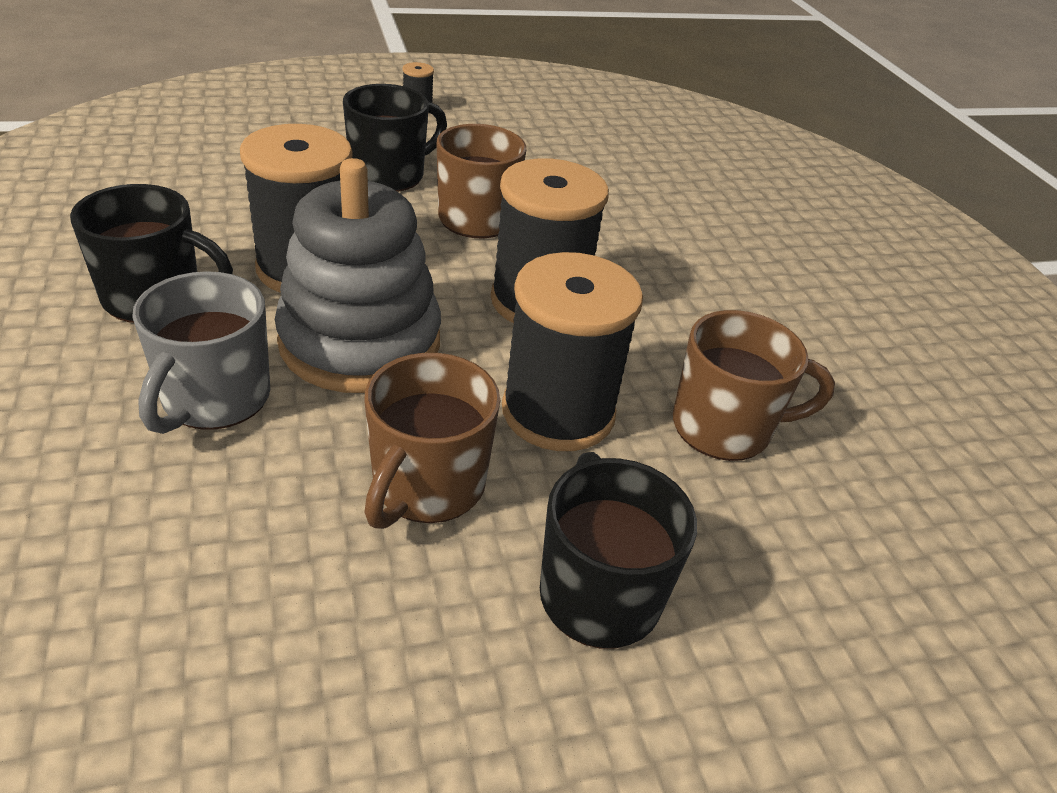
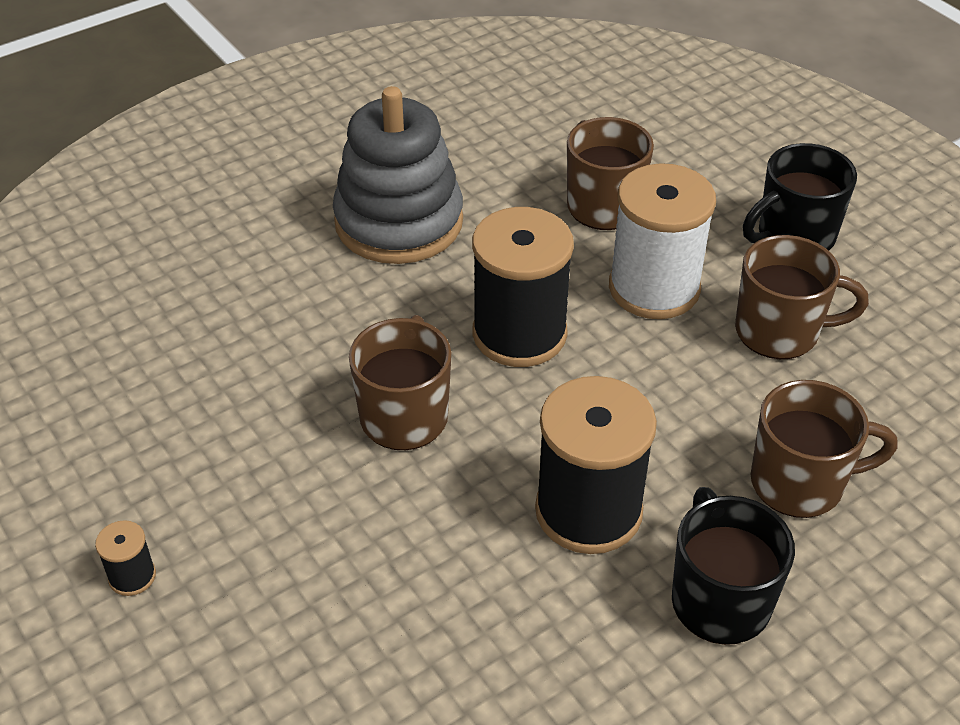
camera: 105 degrees left, 5 degrees up
(214, 399) = (800, 483): grey mug -> brown mug
(360, 342) = (664, 426): grey stacking toy -> grey stacking toy (399, 222)
(389, 175) = (350, 527): black mug -> none
(558, 412) = (654, 288): black spool -> white spool

